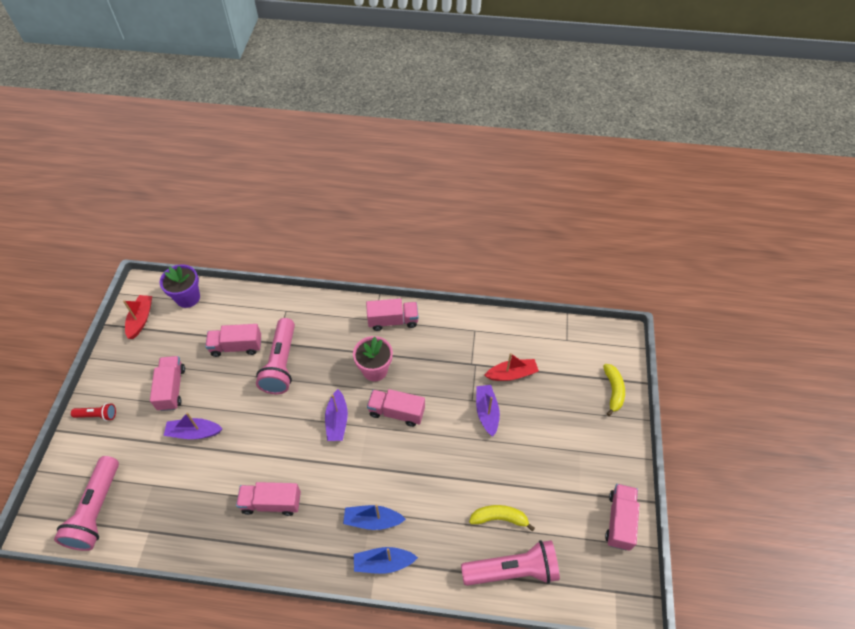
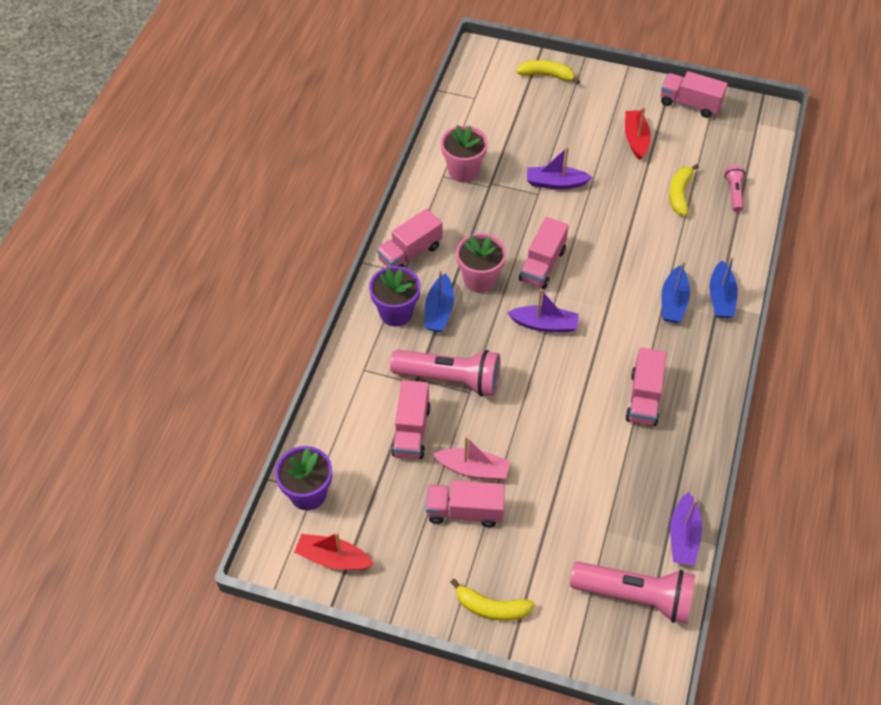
camera: 80 degrees left, 0 degrees up
(97, 415) = (491, 607): red flashlight -> yellow banana
(194, 432) = (537, 482): purple boat -> purple boat (683, 536)
(205, 389) = (473, 469): none -> pink boat
(336, 321) = (396, 313): none -> purple flower pot
(341, 347) = (439, 311): none -> blue boat
(393, 321) = (410, 253): pink truck -> pink truck turned 135 degrees counterclockwise
(483, 343) = (463, 171): none -> pink flower pot
(512, 374) = (510, 153): red boat -> red boat (636, 139)
(512, 570) = (734, 193): pink flashlight -> pink flashlight, size x0.50

